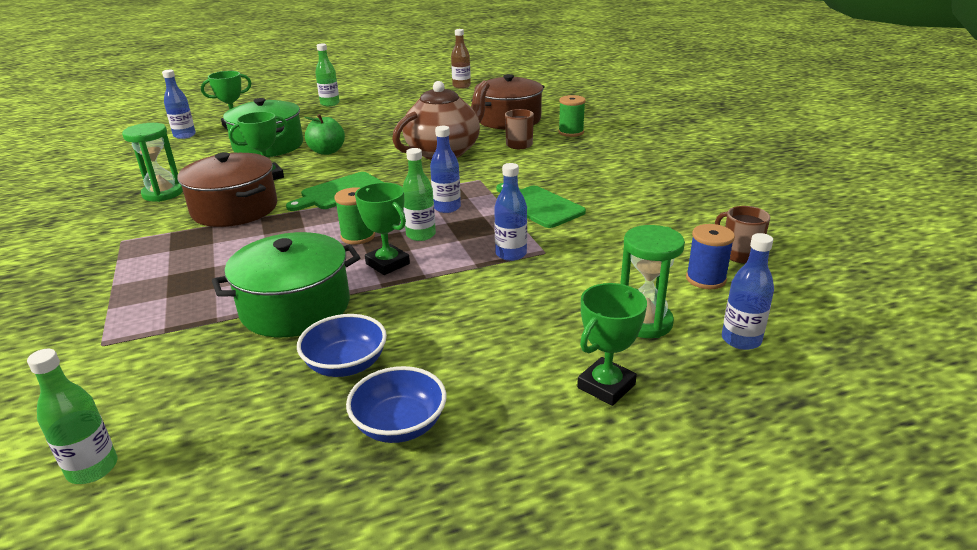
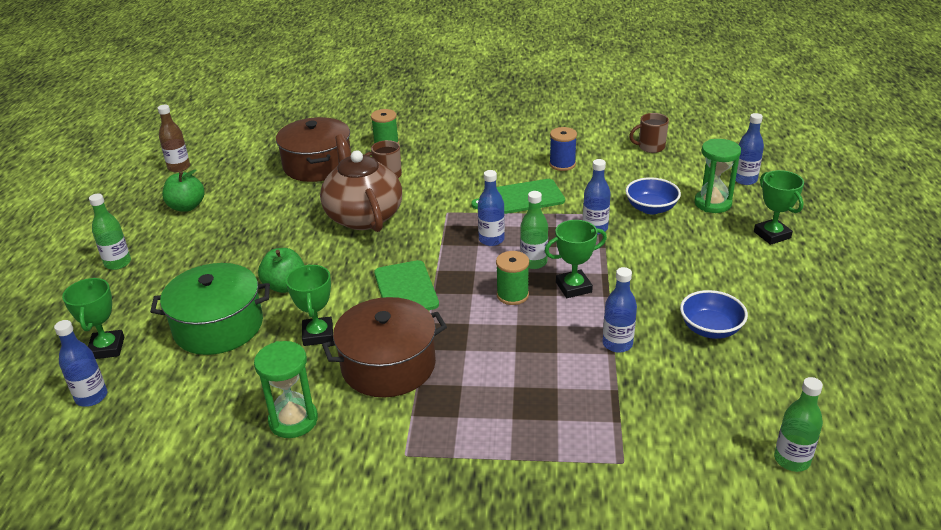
camera: 65 degrees left, 5 degrees up
(295, 307) = (617, 344): green pot -> blue bottle
(399, 425) = (785, 316): blue bowl -> blue bowl (651, 208)
(411, 101) = (187, 207): none -> green apple
(705, 279) = (674, 168): blue spool -> blue spool (562, 164)

